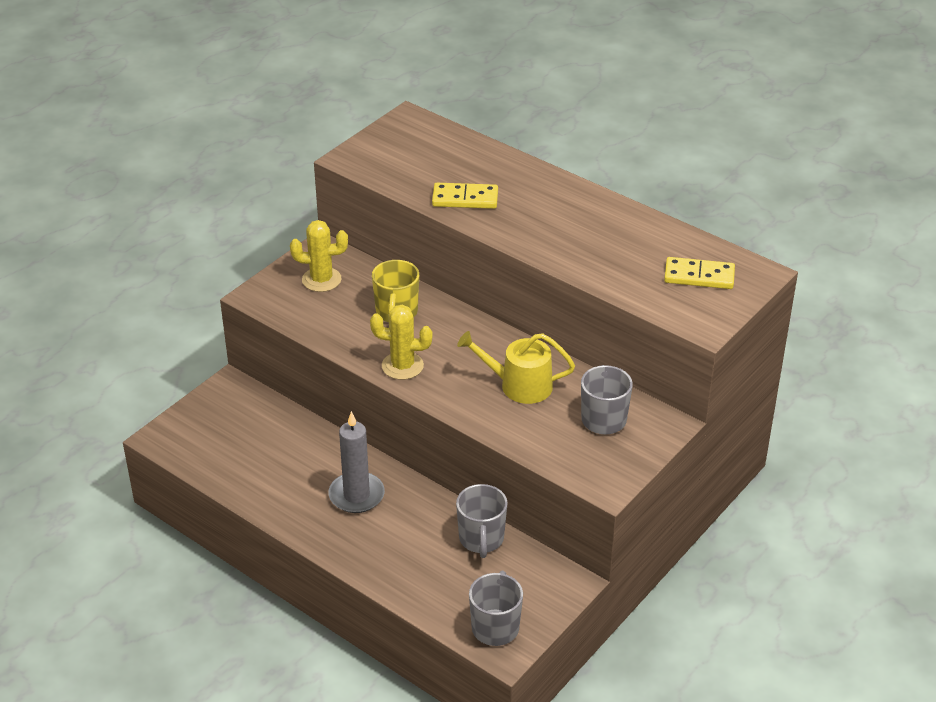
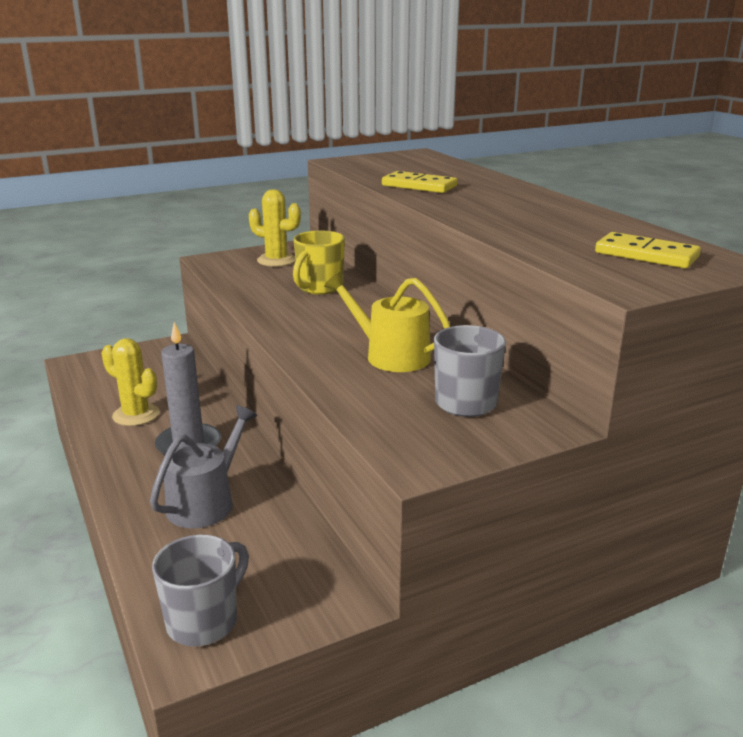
camera: 25 degrees right, 15 degrees down
(402, 366) = (283, 319): yellow cactus -> yellow cactus (136, 415)
(418, 542) = (206, 502): none -> grey watering can
(481, 539) = (276, 520): grey mug -> none

